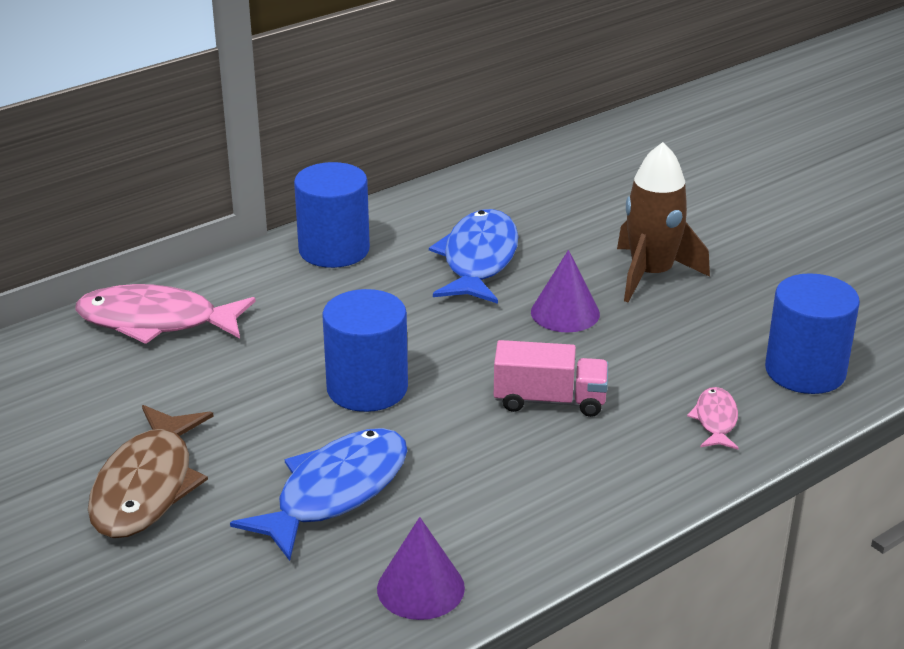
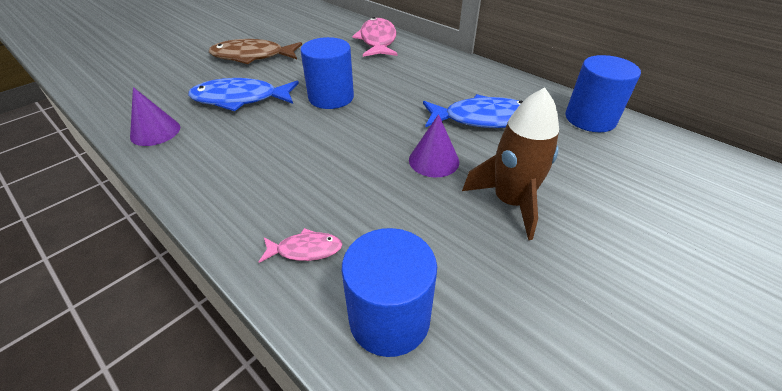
camera: 80 degrees right, 10 degrees up
(334, 250) = (465, 72): blue cylinder -> blue cylinder (590, 119)
(335, 492) = (240, 99): blue fish -> blue fish turned 150 degrees clockwise
(549, 400) = (325, 161): pink truck -> none

